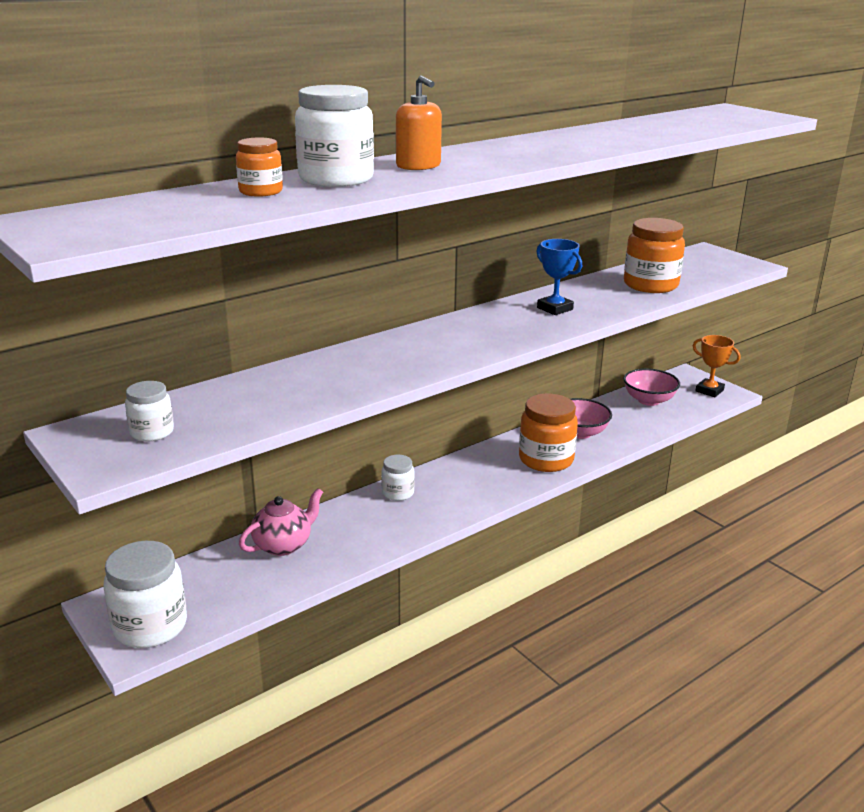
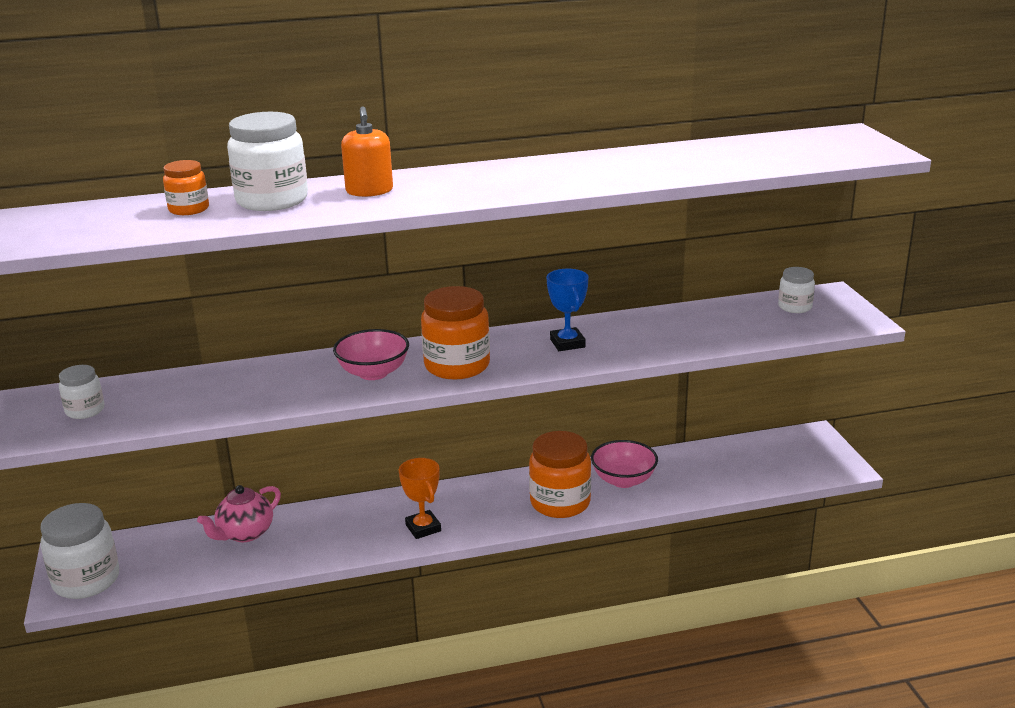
camera: 25 degrees right, 0 degrees up
(283, 545) = (245, 533): pink teapot -> pink teapot turned 150 degrees clockwise
(398, 493) = (385, 506): white jar -> white jar (795, 307)
(649, 400) = (737, 458): pink bowl -> pink bowl (373, 373)
(650, 285) = (706, 330): orange jar -> orange jar (457, 366)
(709, 391) = (821, 460): orange trophy -> orange trophy (423, 528)

